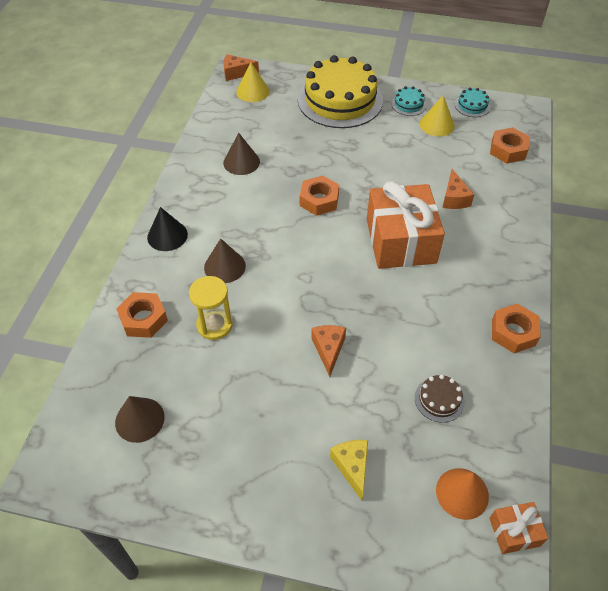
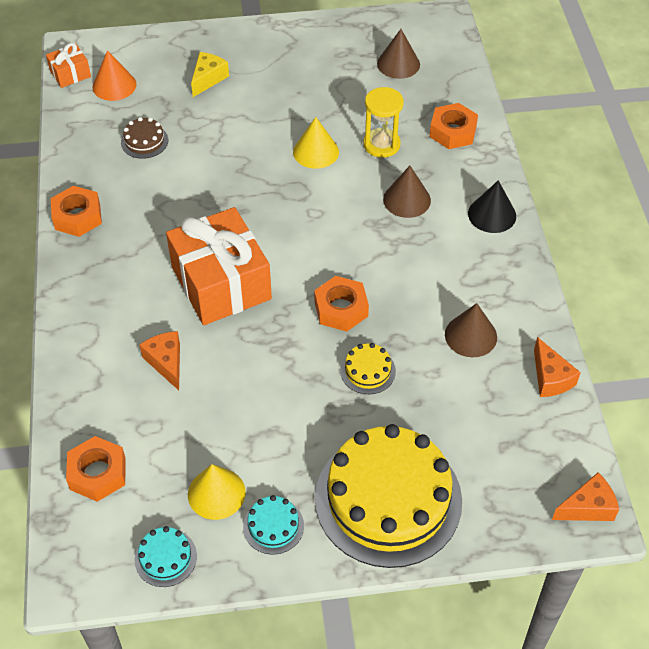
camera: 160 degrees right, 0 degrees up
(253, 91) = (535, 473): yellow cone -> yellow cone (316, 152)
(320, 160) = (367, 371): none -> yellow cake
(328, 350) = (261, 153): orange cheese -> orange cheese (550, 378)
(352, 467) = (208, 79): yellow cheese -> yellow cheese turned 120 degrees counterclockwise

